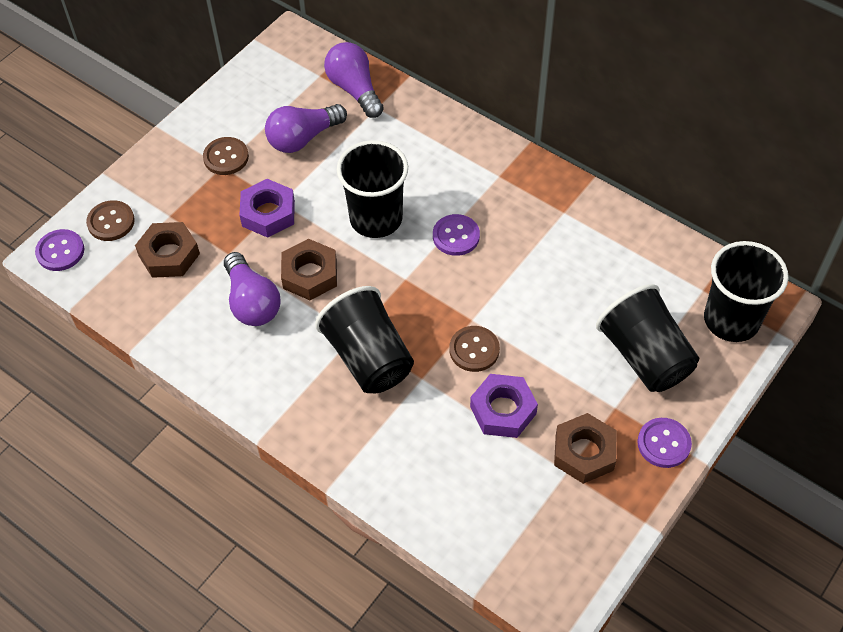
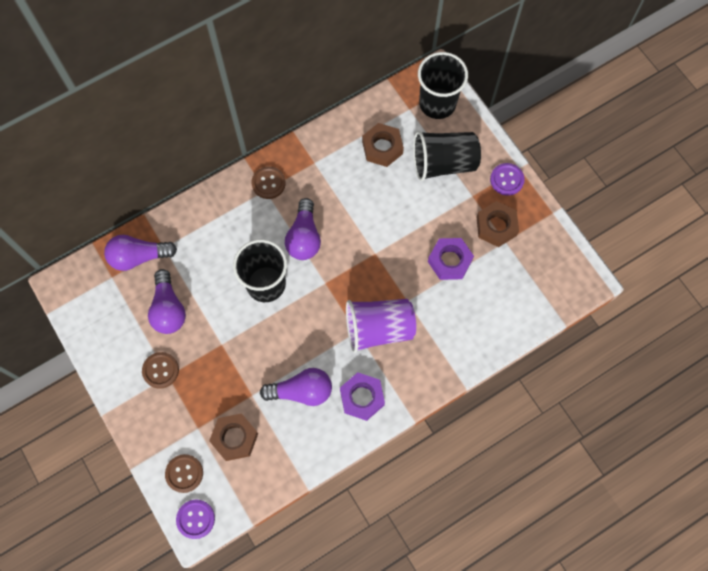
camera: 70 degrees left, 15 degrees up
(268, 213) = (228, 356): purple nut -> purple nut (362, 397)
(310, 274) = (295, 344): brown nut -> brown nut (382, 148)
(368, 358) = (378, 329): black cup -> purple cup
(456, 236) = (304, 237): purple button -> purple light bulb
(474, 350) = (399, 261): brown button -> brown button (268, 183)

